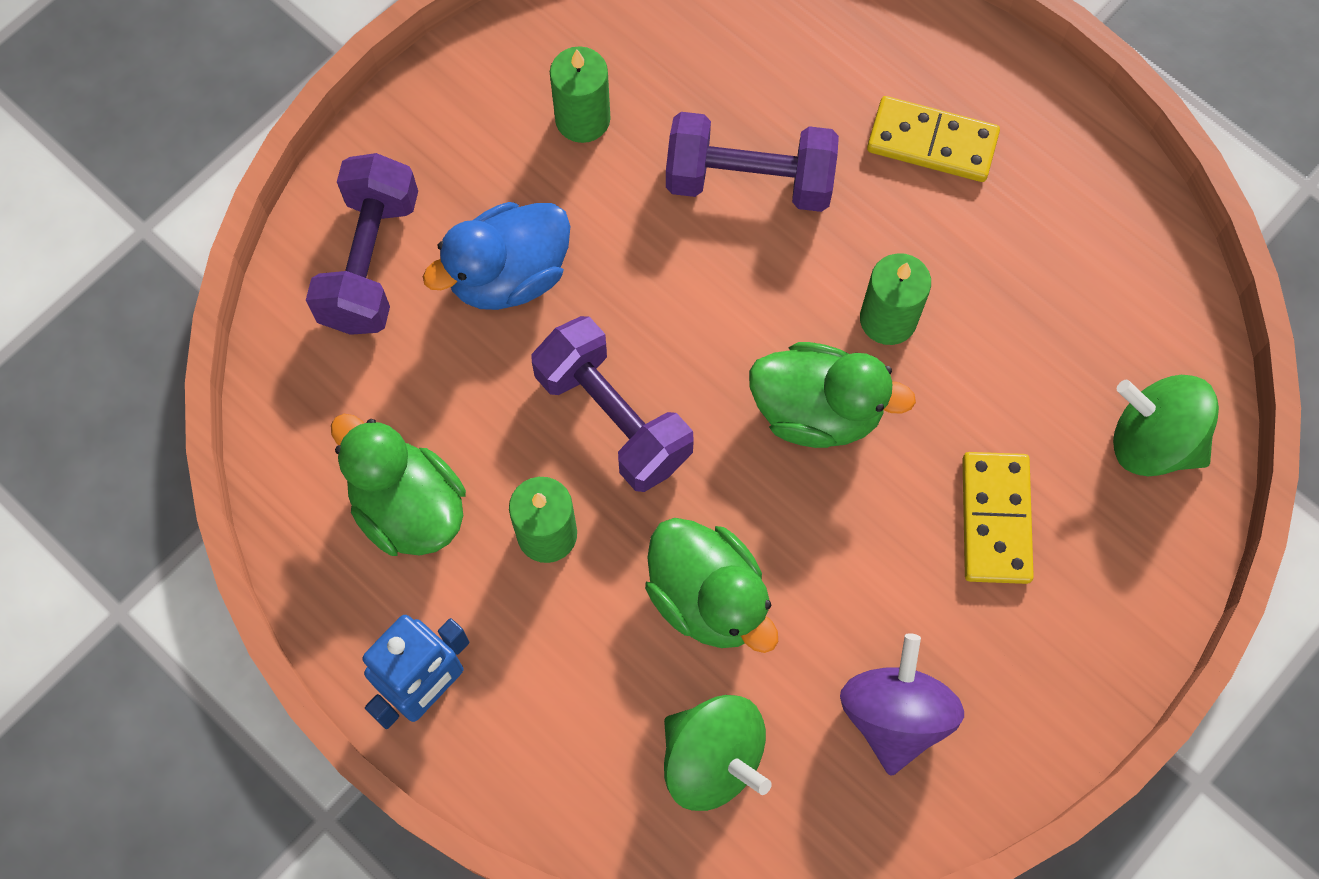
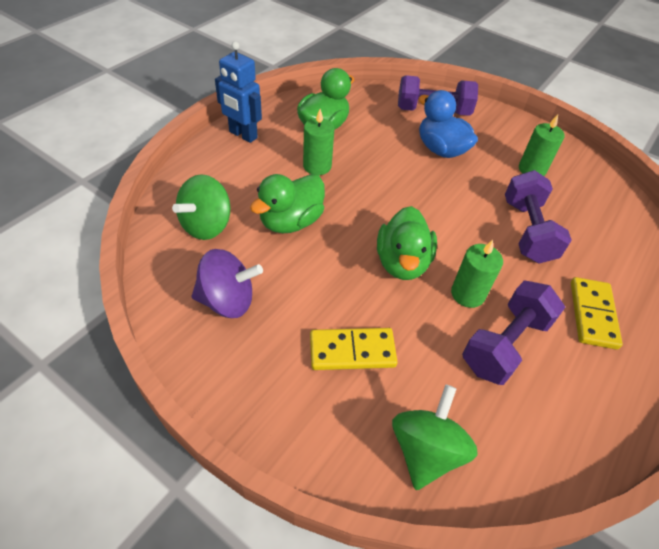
camera: 80 degrees right, 20 degrees down
(613, 417) = (379, 185): purple dumbbell -> purple dumbbell (505, 344)

